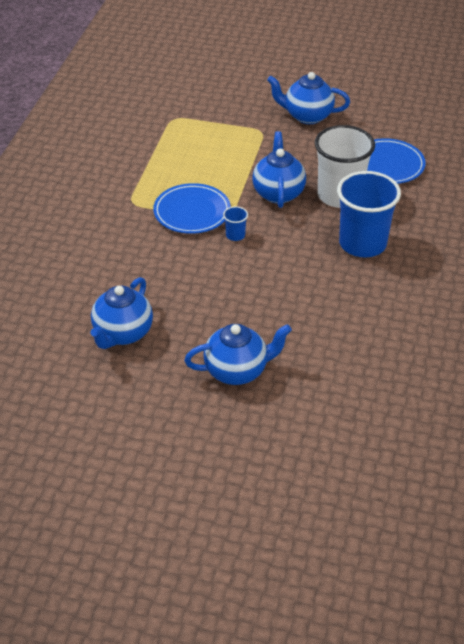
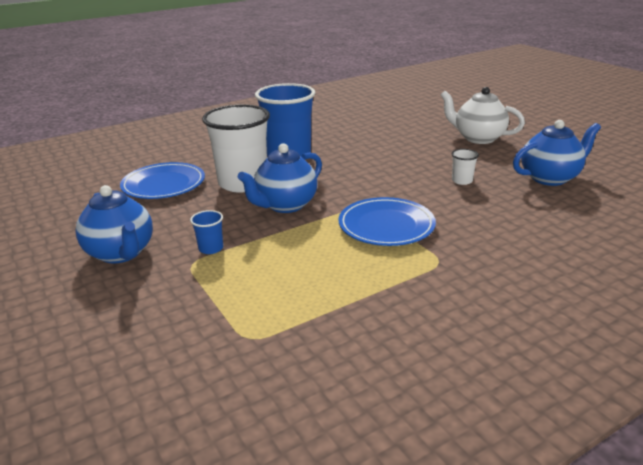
camera: 135 degrees left, 15 degrees down
(189, 289) = (462, 181): none -> white cup
(235, 235) = (373, 194): blue cup -> blue cup (211, 248)
(237, 371) = (478, 138): blue teapot -> white teapot

